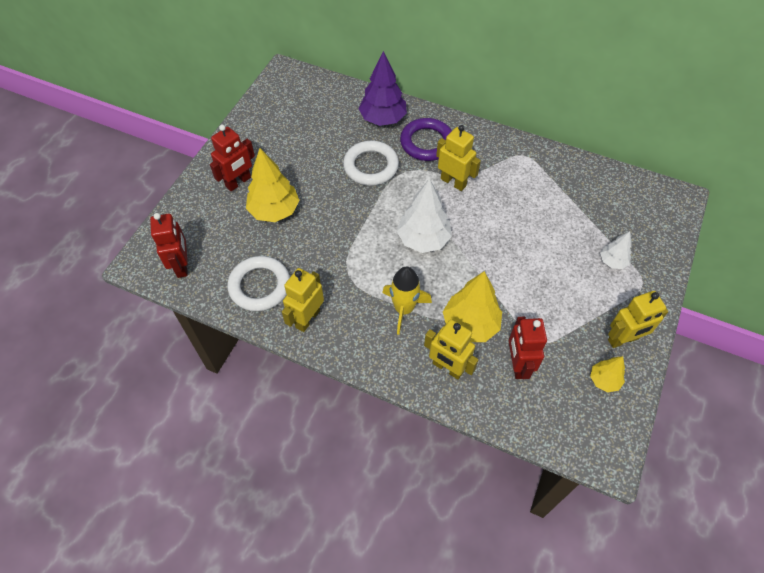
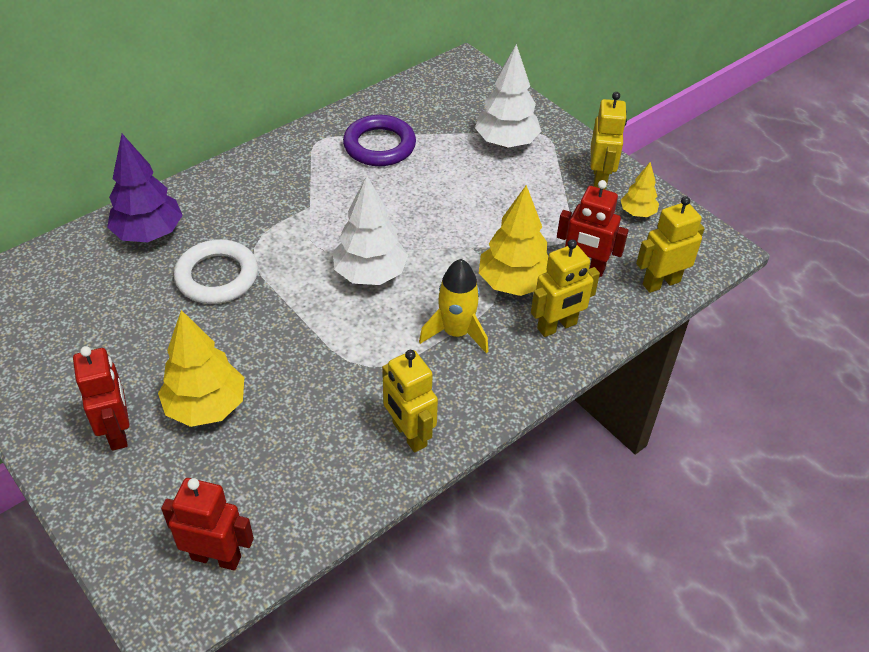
camera: 65 degrees left, 10 degrees down
(260, 286) = (322, 469): white ring -> none
(426, 143) = (226, 210): purple ring -> purple ring (379, 146)
(453, 182) = (307, 213): yellow robot -> yellow robot (661, 283)
(612, 261) = (506, 142): white tree -> white tree, size x1.83

